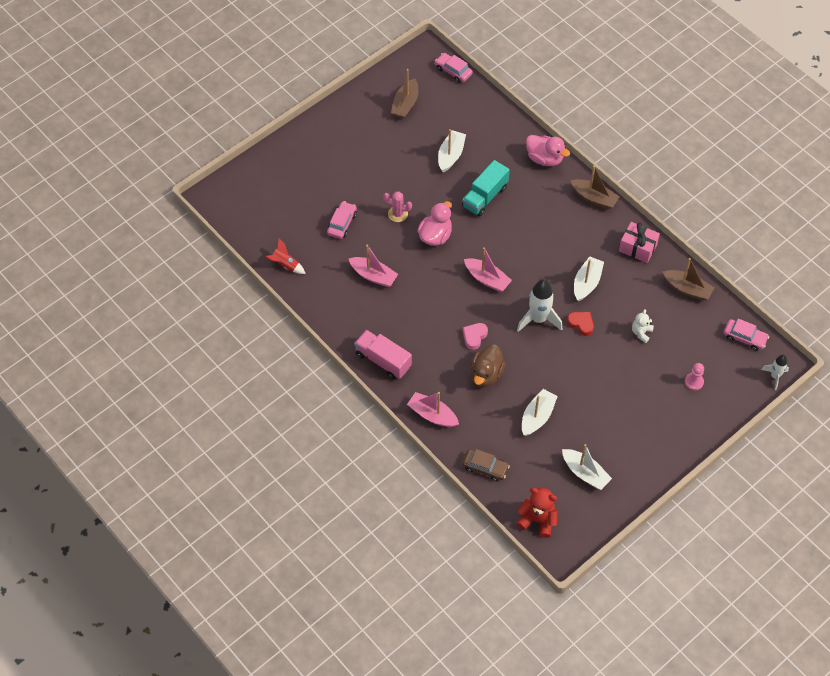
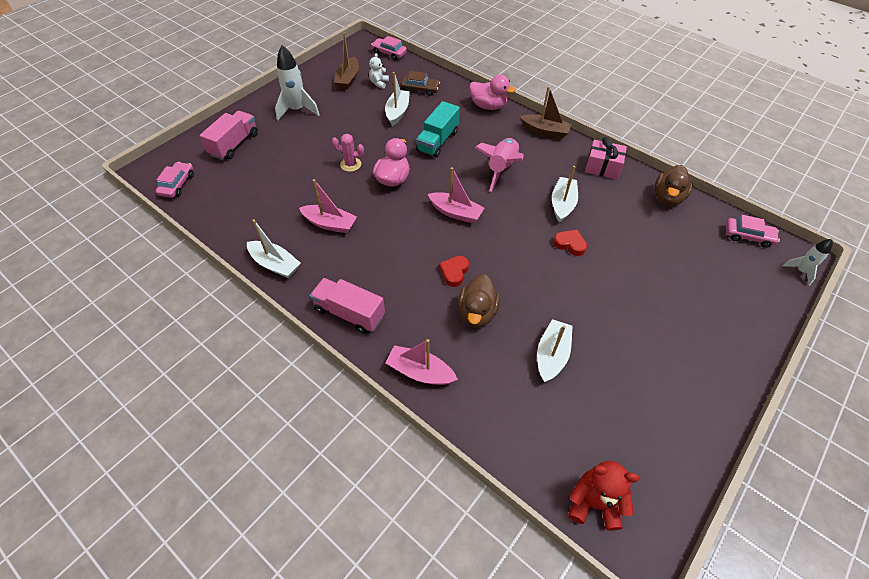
camera: 10 degrees left, 5 degrees down
(285, 265) = (229, 224): red rocket -> none
(289, 176) = (234, 144): none -> pink truck
(342, 223) = (292, 179): pink car -> pink car (177, 184)
(474, 336) = (454, 272): pink heart -> red heart
(485, 467) = (502, 434): brown car -> brown car (420, 89)
(538, 319) = (522, 245): white rocket -> white rocket (297, 110)
(540, 237) = (501, 168): none -> pink rocket
(585, 473) = (634, 421): white boat -> white boat (275, 264)
(641, 332) = (637, 245): white teddy bear -> white teddy bear (379, 83)
(687, 289) = (667, 198): brown boat -> brown duck
(694, 382) = (717, 289): pink pawn -> none

